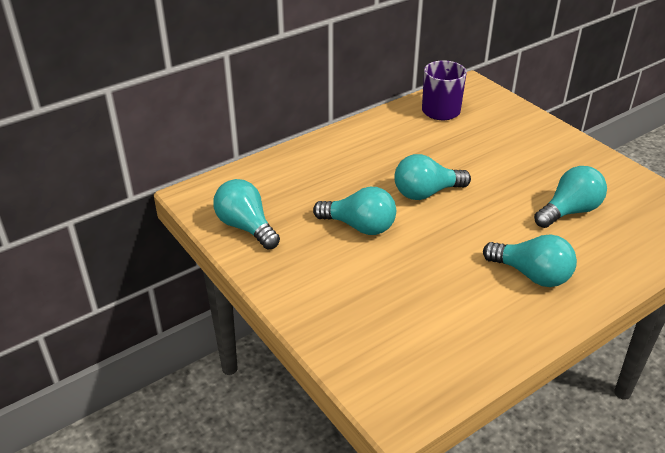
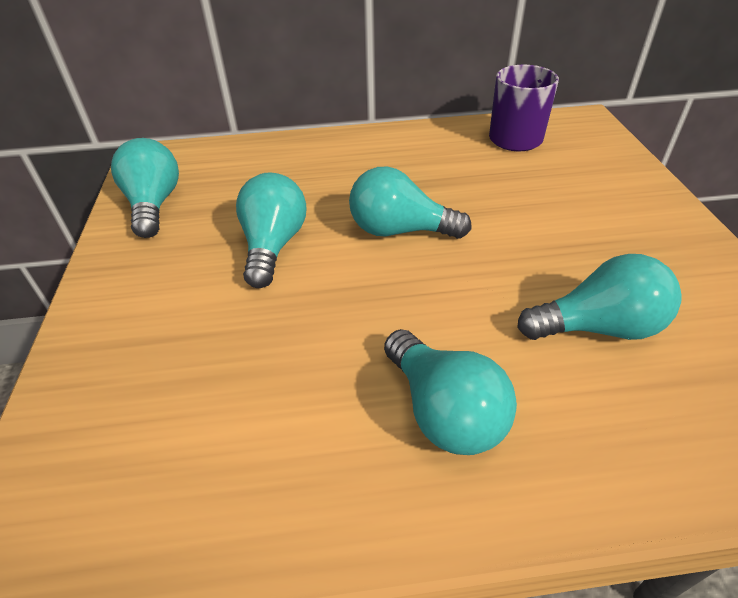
camera: 30 degrees right, 5 degrees up
(359, 226) = (273, 246): turquoise light bulb -> turquoise light bulb turned 135 degrees counterclockwise

